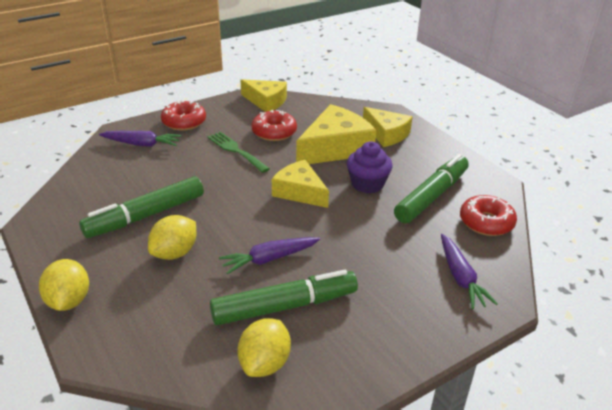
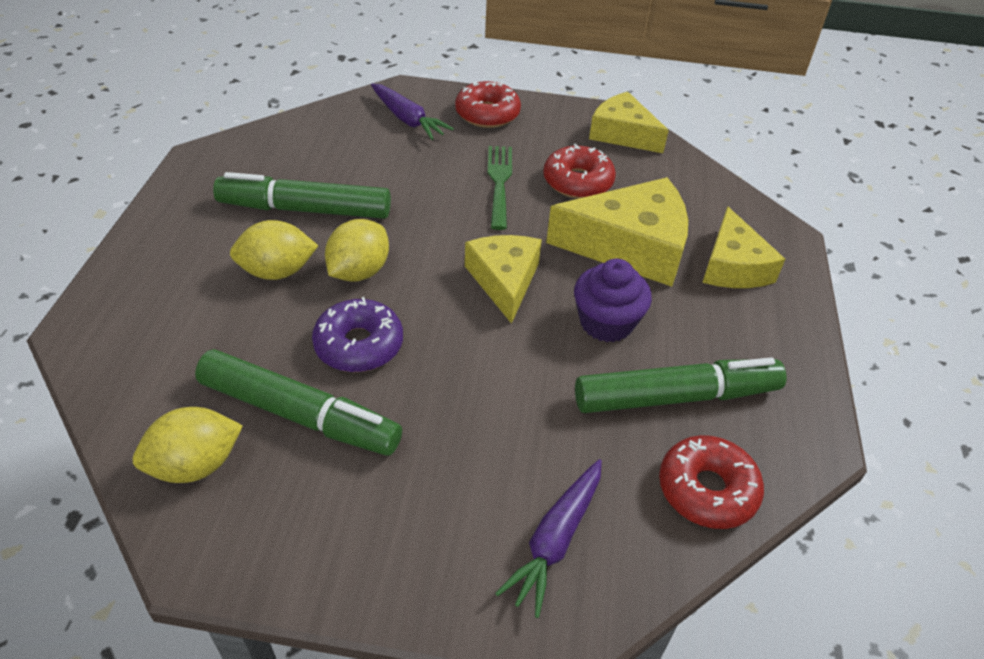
camera: 40 degrees right, 10 degrees up
(69, 301) = (128, 261): yellow lemon -> yellow lemon (359, 272)
(266, 101) = (622, 134): yellow cheese -> yellow cheese turned 150 degrees clockwise
(269, 259) = (359, 345): purple carrot -> purple donut

